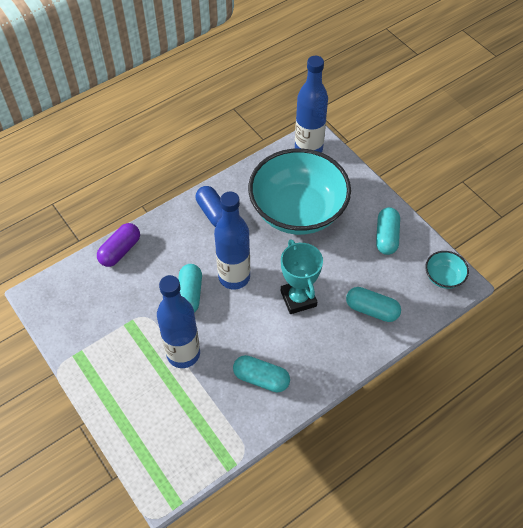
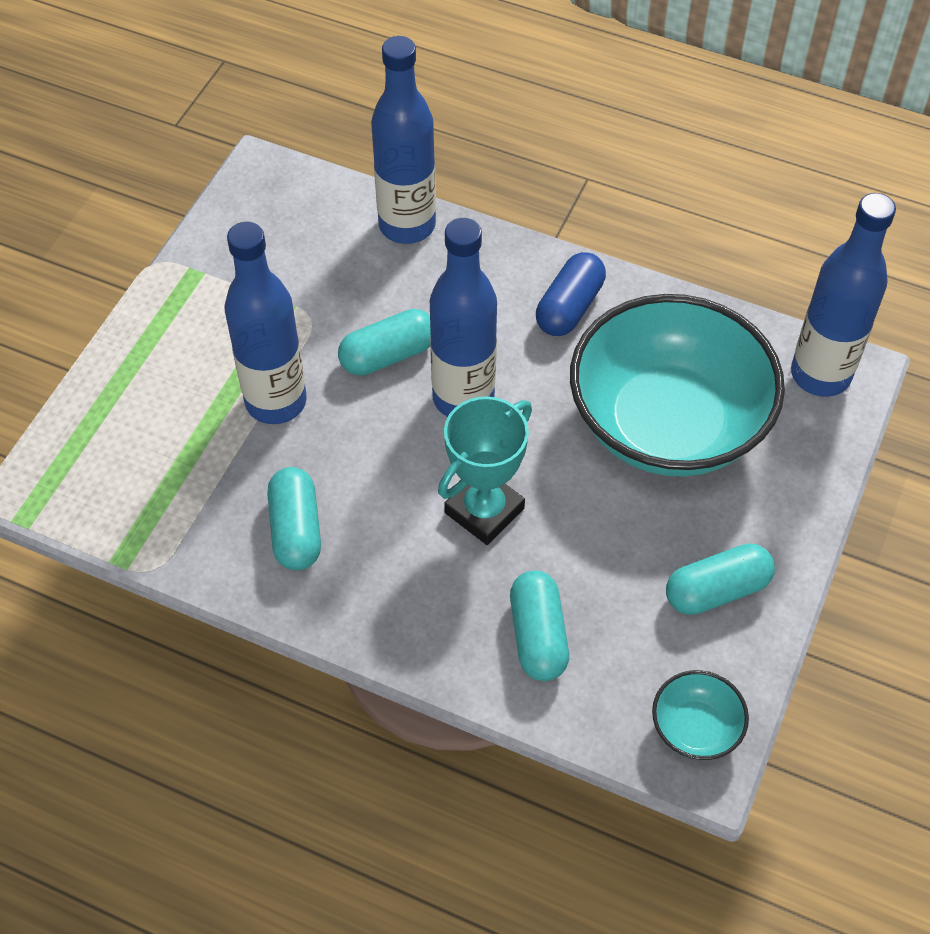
camera: 60 degrees right, 0 degrees up
(120, 251) = (407, 225): purple capsule -> blue bottle

